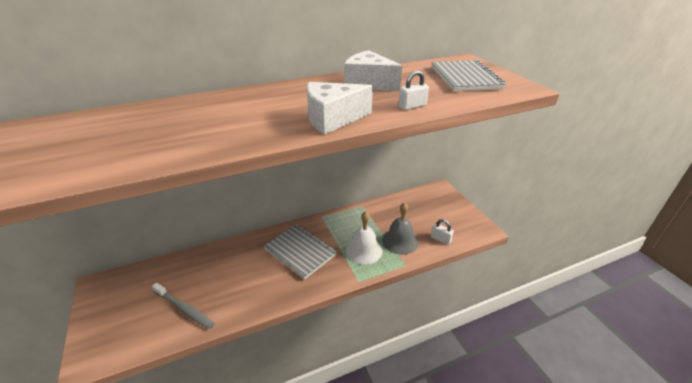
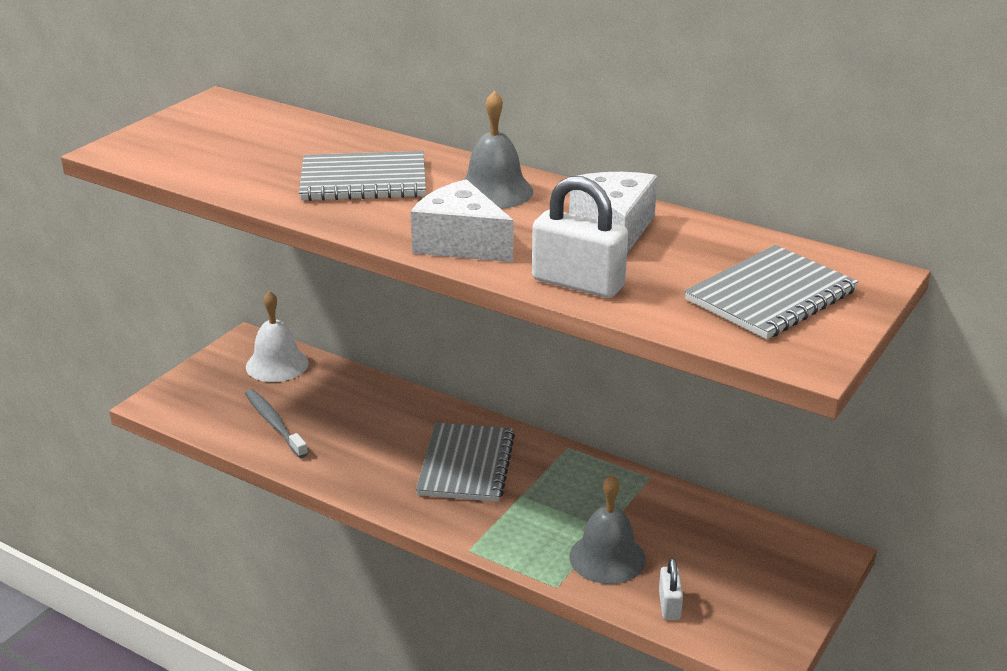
camera: 55 degrees right, 5 degrees down
(184, 309) = (274, 424): grey toothbrush -> grey toothbrush turned 150 degrees clockwise
(214, 120) = (363, 180): none -> grey notebook
(289, 94) = (494, 191): none -> grey bell
(364, 250) = (540, 526): white bell -> white bell (277, 364)
(412, 106) = (578, 283): white padlock -> white padlock, size x1.84

